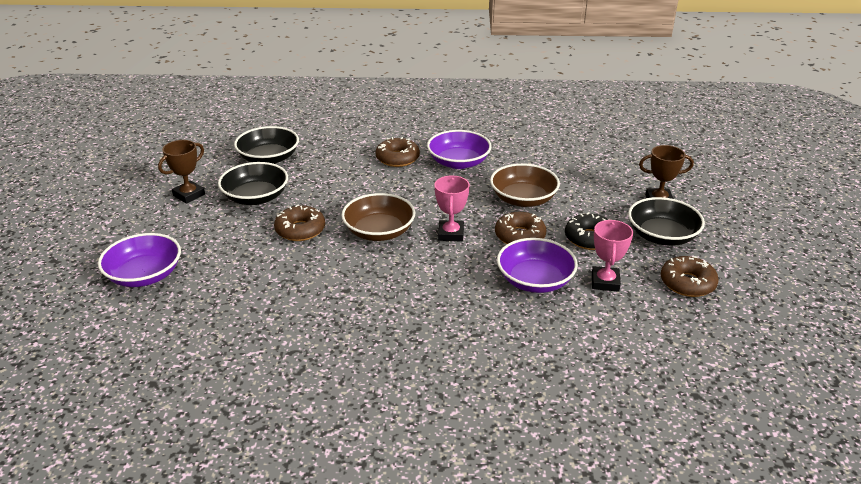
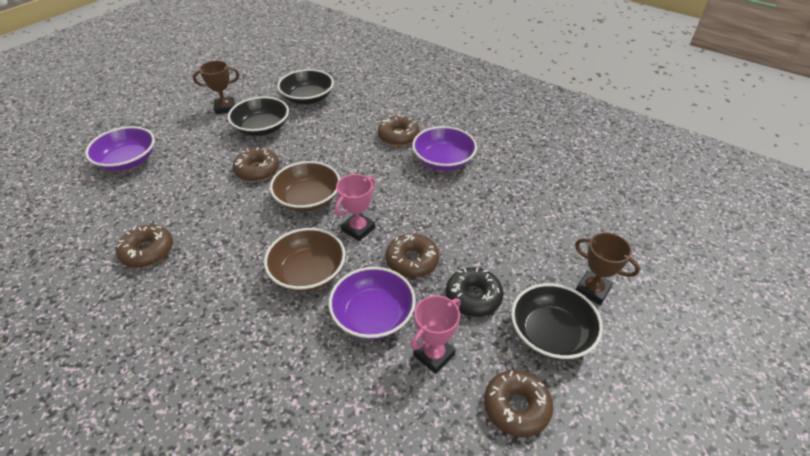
camera: 35 degrees right, 10 degrees up
(281, 328) = (147, 251): none -> brown donut
(523, 199) = (458, 223): brown bowl -> brown bowl (308, 272)

